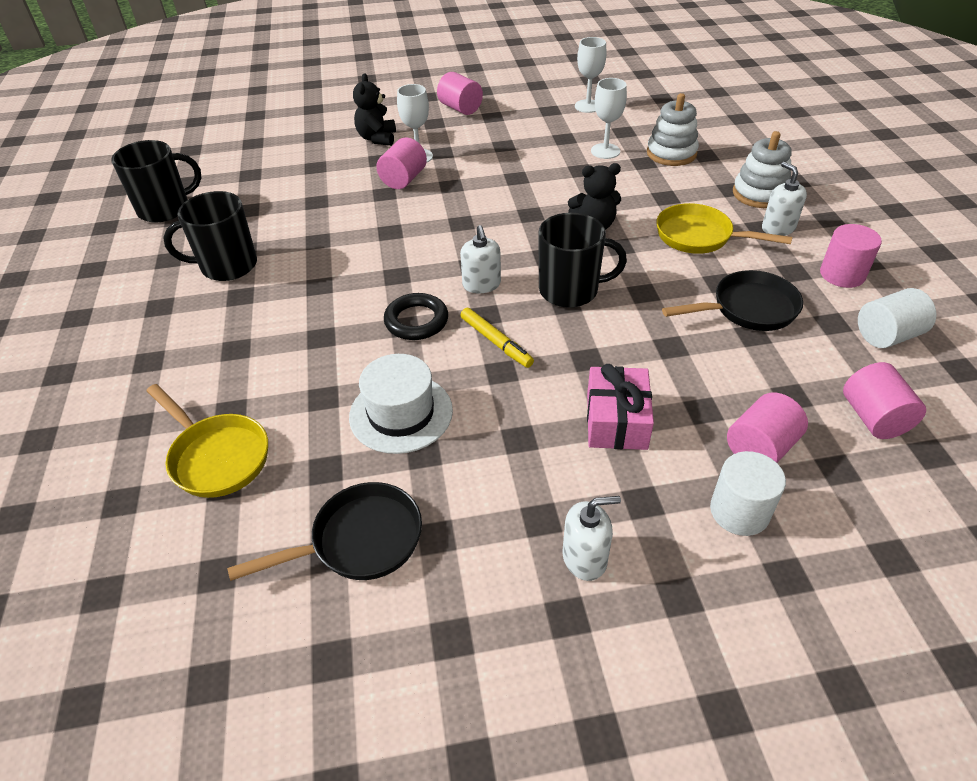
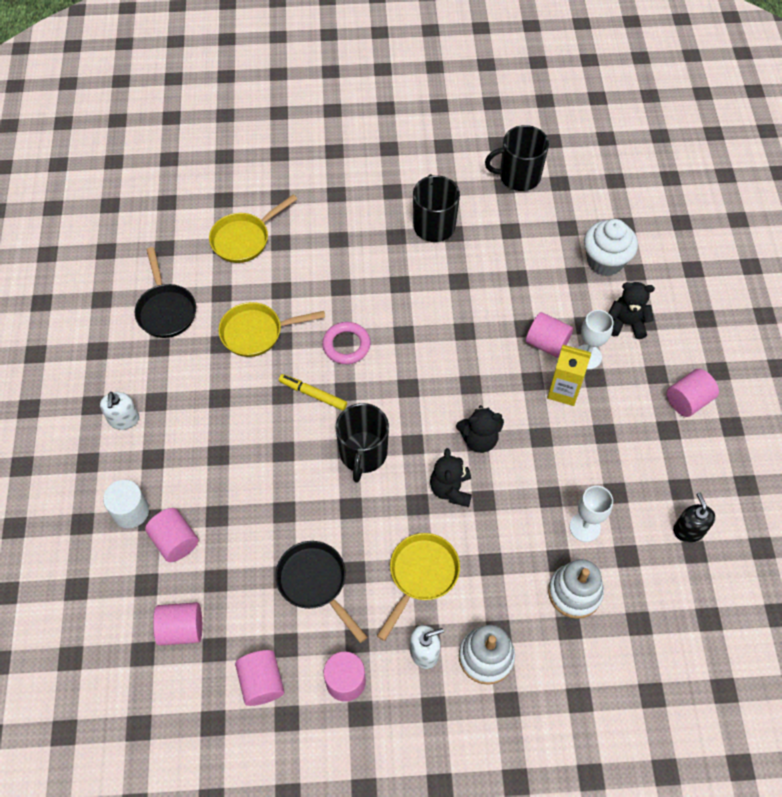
camera: 95 degrees right, 15 degrees up
(165, 209) = (518, 176): black mug -> black mug turned 105 degrees clockwise
(299, 152) = (605, 261): none -> white cupcake
(401, 413) = (257, 333): white hat -> yellow pan
(416, 321) = (346, 345): black ring -> pink ring
(460, 167) = (563, 391): none -> yellow carton
(481, 284) = (381, 391): white soap dispenser -> none
(496, 342) = (313, 394): yellow marker -> yellow marker turned 60 degrees clockwise
(529, 212) = (479, 439): none -> black teddy bear
(588, 106) = (688, 530): white goblet -> black soap dispenser
(616, 421) = (220, 458): pink gift -> none
(748, 309) = (315, 583): black pan -> black pan turned 150 degrees clockwise
(887, 335) = (261, 682): white cylinder -> pink cylinder

